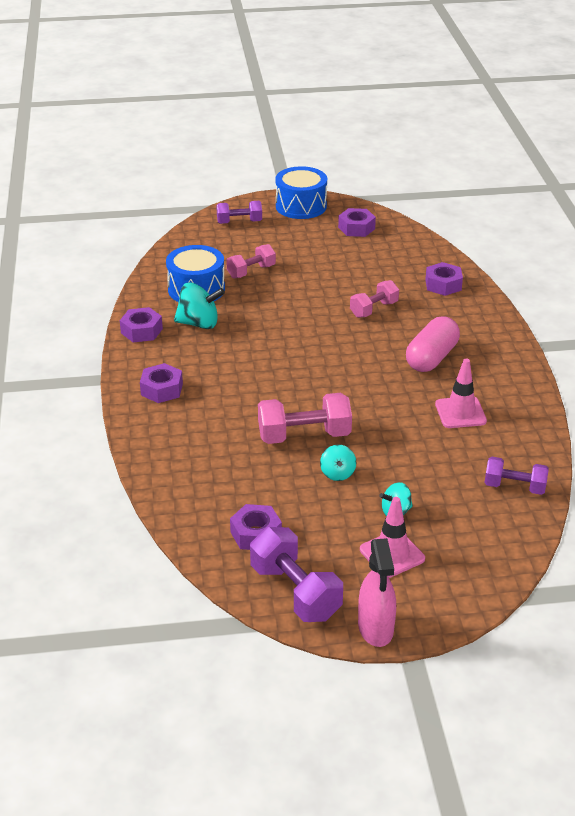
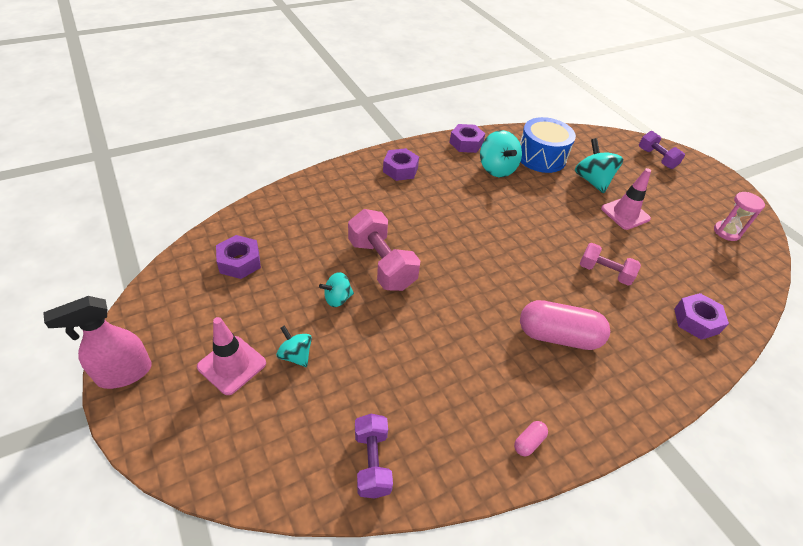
camera: 65 degrees right, 10 degrees up
(251, 271) = (592, 181): pink dumbbell -> turquoise spinning top
(295, 592) = (169, 304): purple dumbbell -> none
(301, 206) = (721, 188): blue drum -> none
(356, 228) = (726, 232): purple nut -> pink hourglass
(460, 413) = (479, 381): pink traffic cone -> pink traffic cone (625, 214)
(521, 404) = (528, 442): none -> pink capsule

